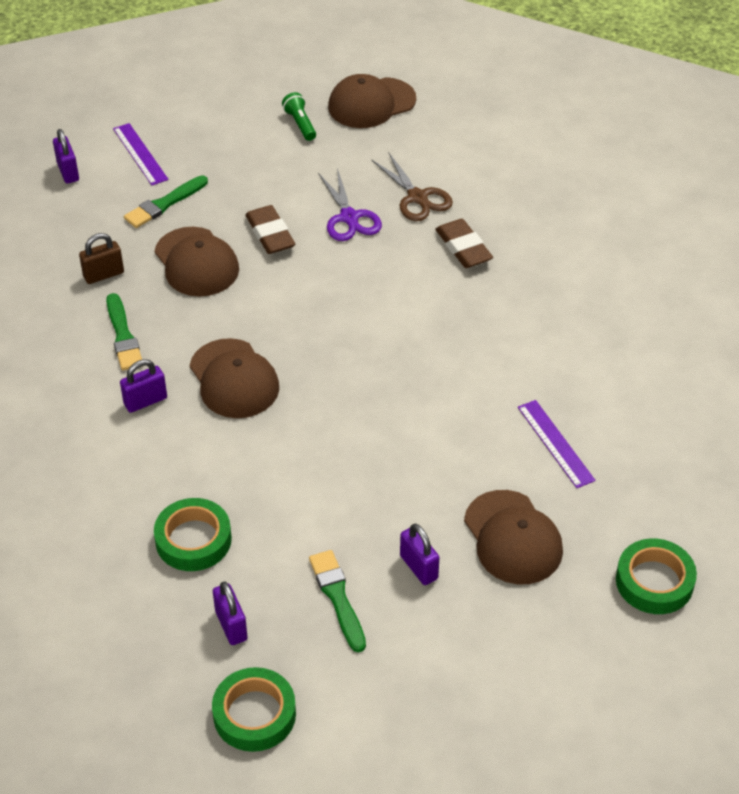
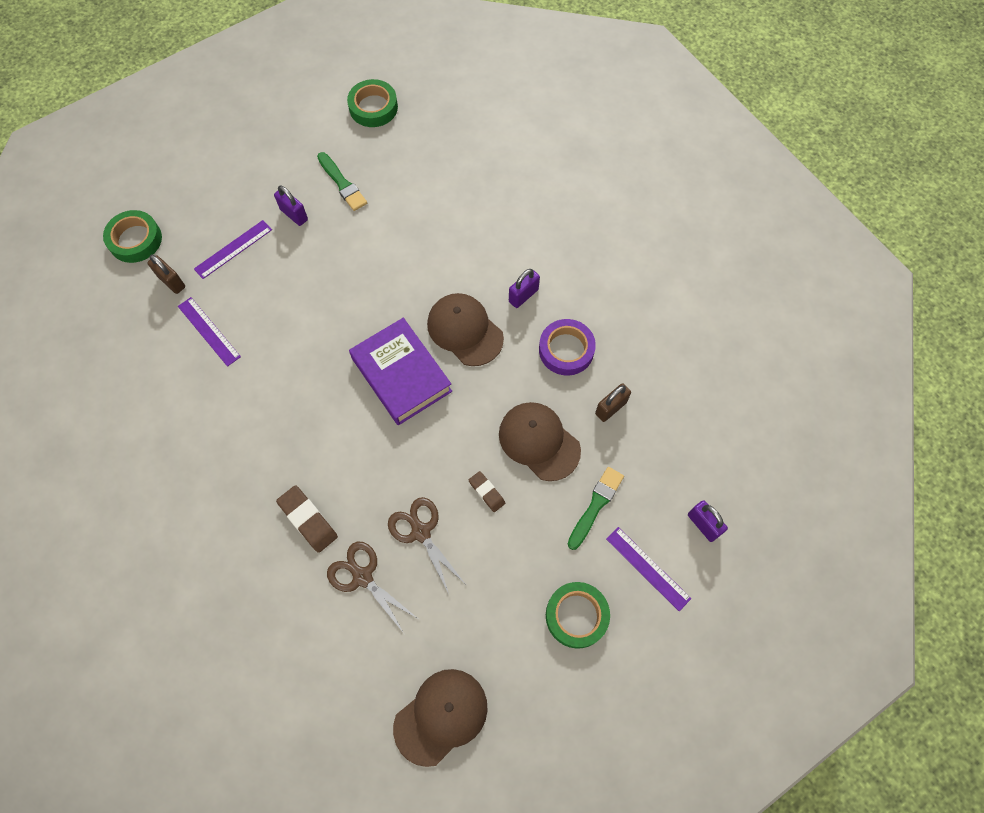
camera: 165 degrees right, 20 degrees up
(123, 336) = (566, 350): green brush -> purple tape
(193, 540) = (447, 200): green tape -> green tape (576, 616)
(231, 625) = (404, 152): purple padlock -> none
(270, 234) = (486, 492): brown eraser -> brown eraser, size x0.62
(300, 124) = (506, 659): green flashlight -> none
(326, 350) = (401, 375): none -> purple book
(349, 217) = (420, 532): purple scissors -> brown scissors
(513, 538) = (233, 249): brown cap -> purple ruler
(602, 513) = (171, 282): none -> brown padlock

